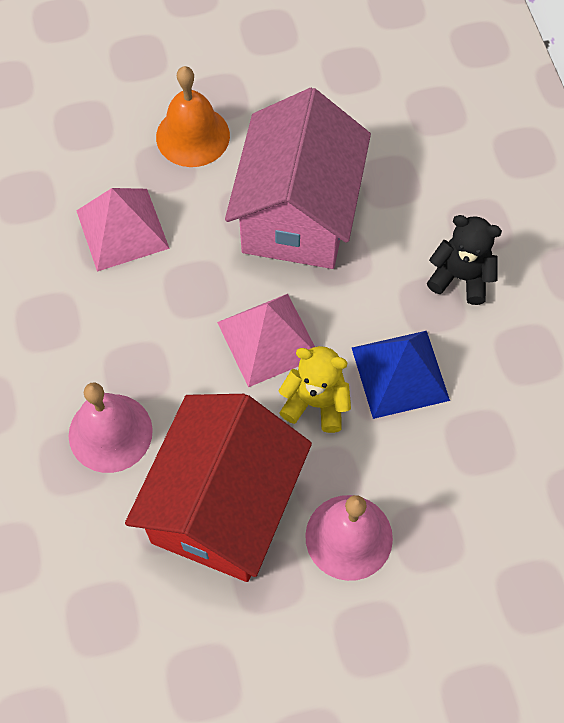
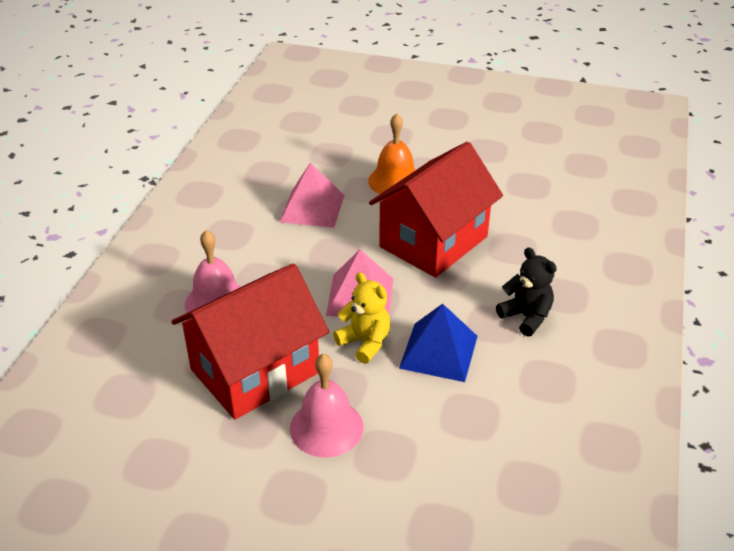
camera: 30 degrees right, 25 degrees down
(298, 214) = (433, 241): pink house -> red house

